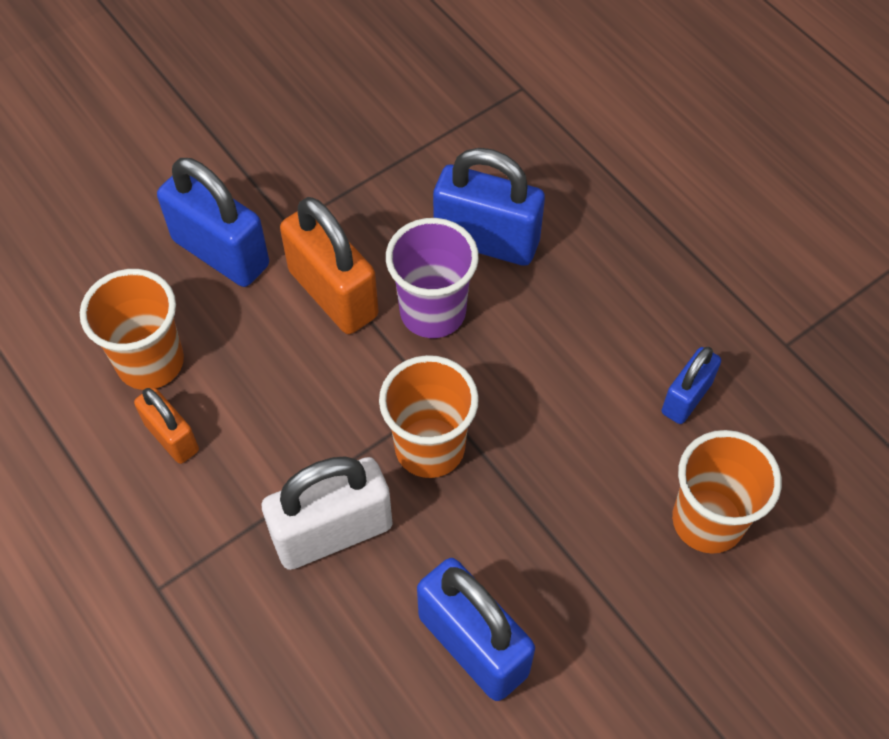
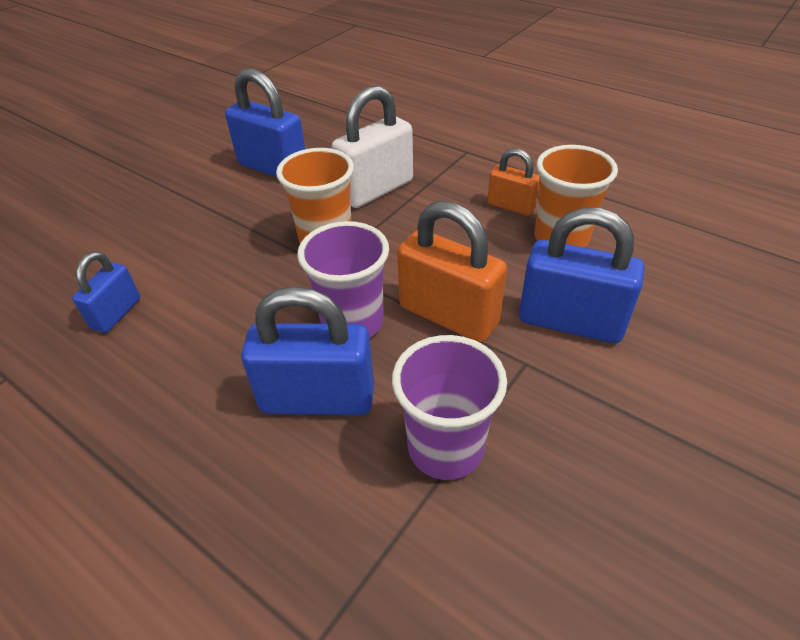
camera: 165 degrees right, 15 degrees down
(394, 173) = (445, 448): none -> purple cup
(707, 521) = (114, 246): orange cup -> none

